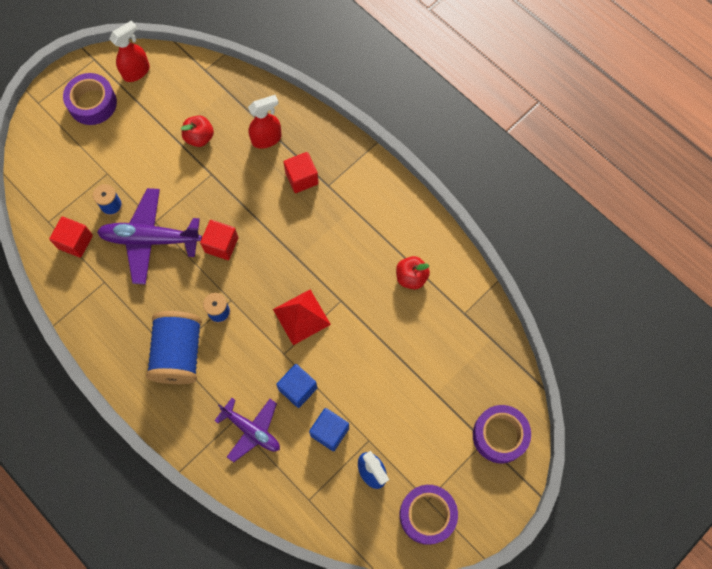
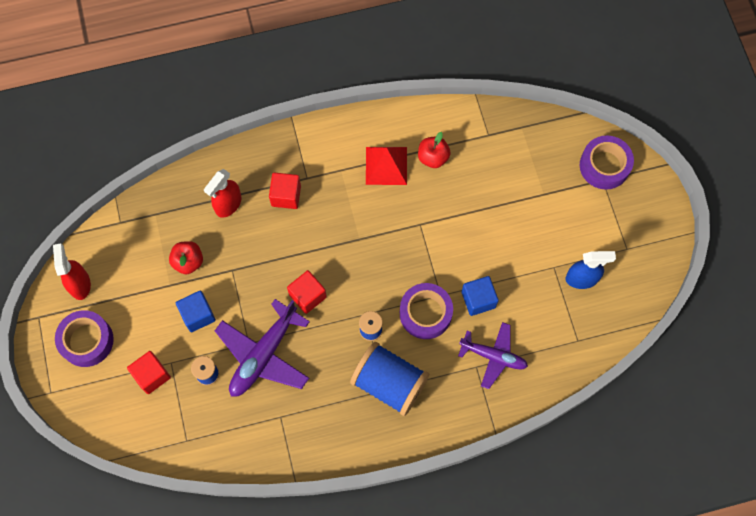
camera: 60 degrees left, 0 degrees up
(75, 242) = (224, 424): red cube -> red cube (152, 375)
(251, 430) = (493, 356): purple plane -> purple plane turned 45 degrees clockwise
(267, 139) = (228, 205): red spray bottle -> red spray bottle turned 150 degrees counterclockwise
(301, 316) = (416, 263): red pyramid -> red pyramid (386, 165)
(329, 432) = (530, 294): blue cube -> blue cube (198, 315)
(427, 515) = (638, 255): purple tape -> purple tape (425, 313)

